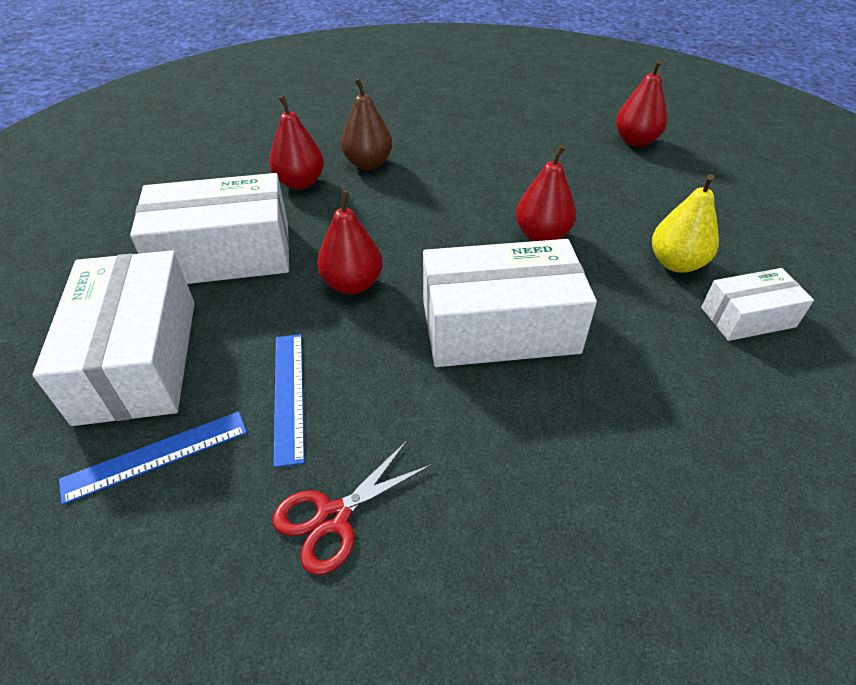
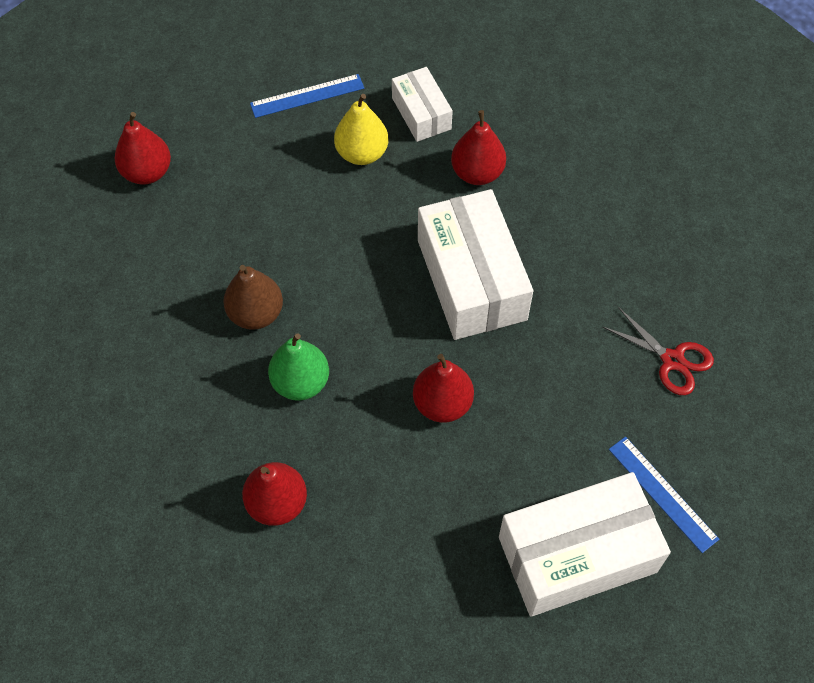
camera: 100 degrees left, 15 degrees up
(224, 254) = (421, 538): white box -> none
(288, 395) = (582, 418): blue ruler -> blue ruler (307, 96)
(368, 163) = (226, 438): brown pear -> brown pear (256, 313)
(406, 202) = (300, 382): none -> green pear
(541, 235) = (339, 254): red pear -> red pear (477, 173)

